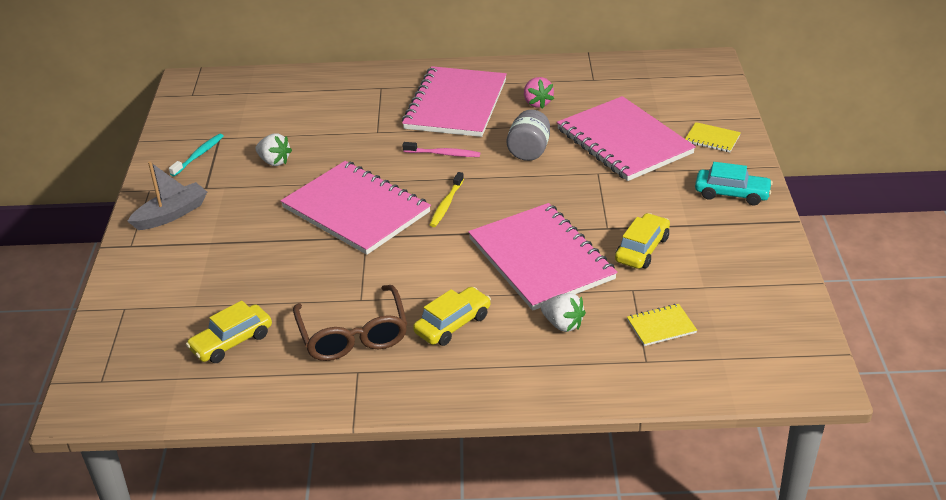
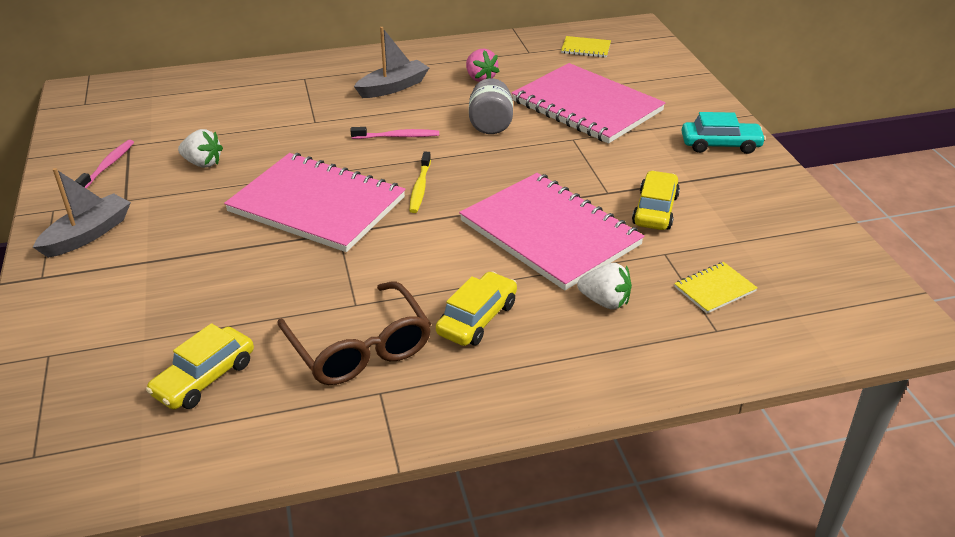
camera: 15 degrees left, 0 degrees up
(198, 155) = (108, 166): turquoise toothbrush -> pink toothbrush
(455, 104) = (393, 87): pink notebook -> grey boat
(712, 139) = (674, 95): yellow notebook -> yellow notebook (586, 48)

